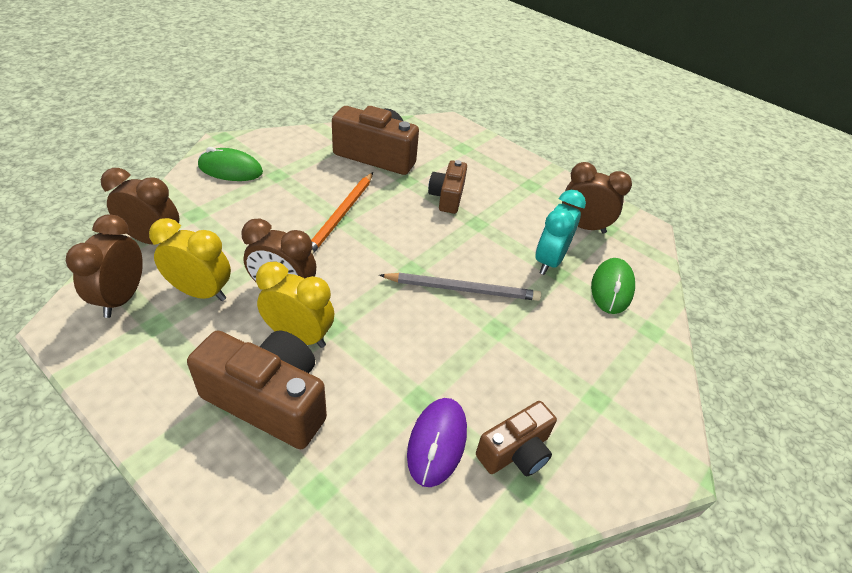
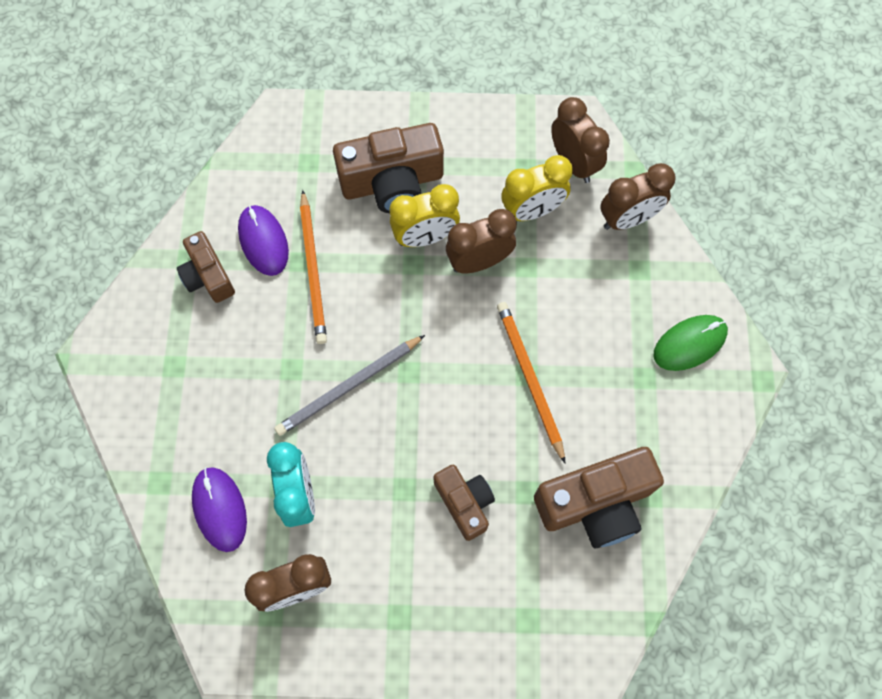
camera: 145 degrees right, 25 degrees up
(414, 383) = (313, 270): none -> orange pencil
(515, 451) = (208, 276): brown camera -> brown camera turned 45 degrees counterclockwise
(612, 288) = (220, 509): green mouse -> purple mouse

